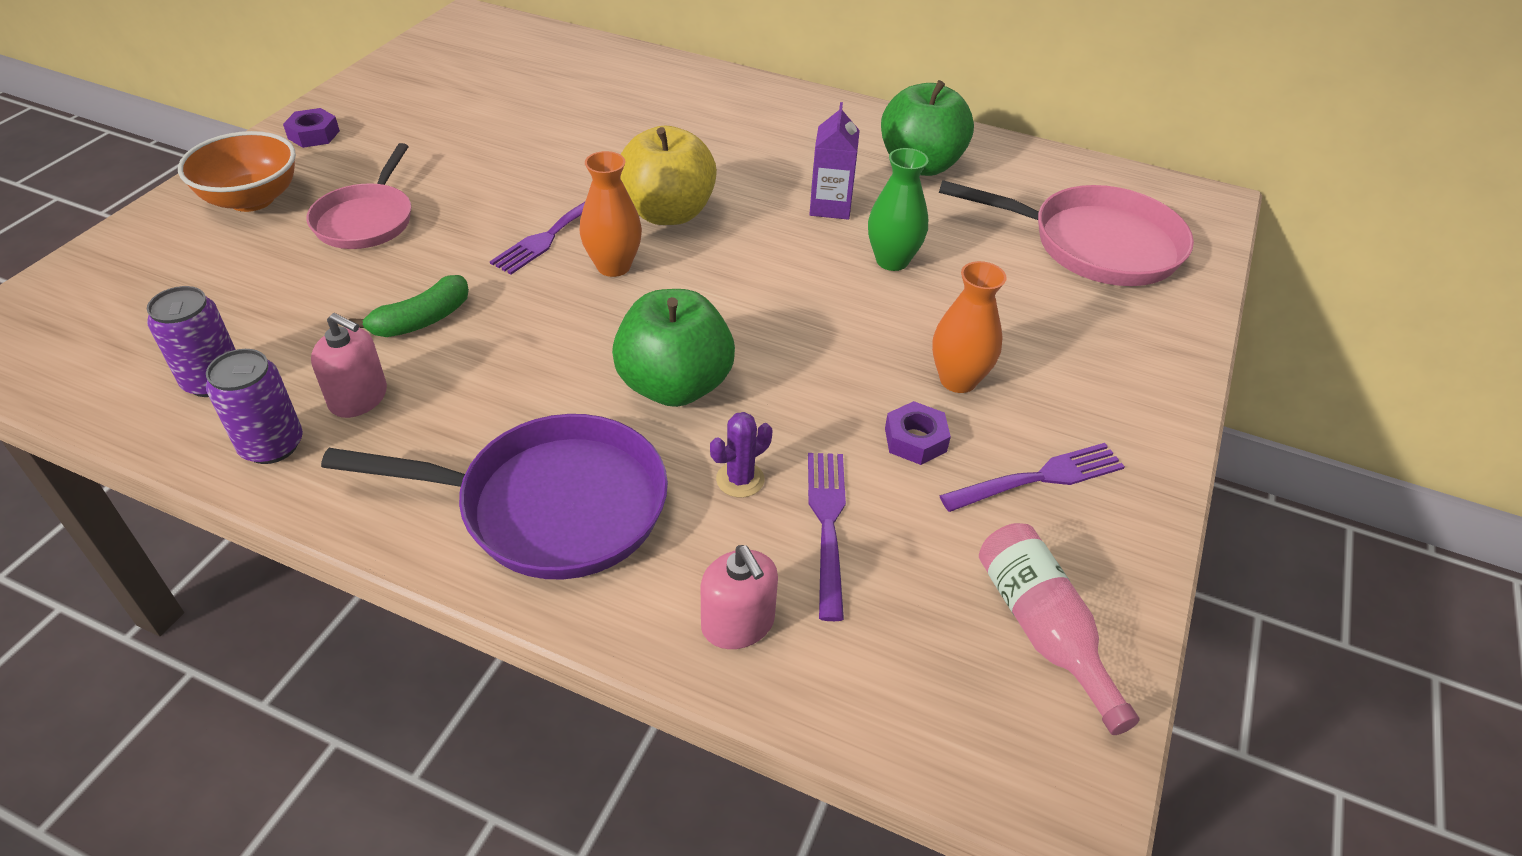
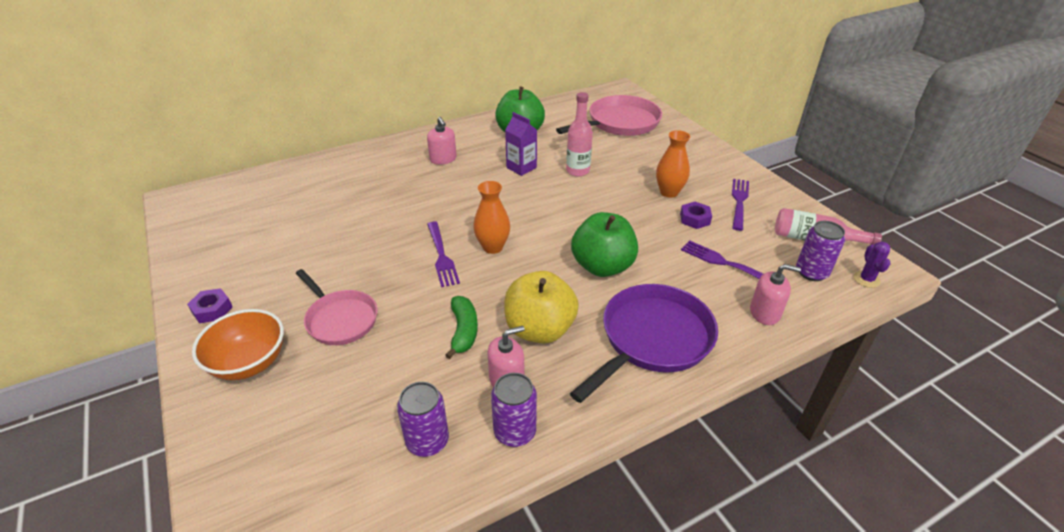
camera: 50 degrees left, 5 degrees down
(668, 213) = (469, 213): yellow apple -> yellow apple (539, 329)
(740, 479) = (680, 275): purple cactus -> purple cactus (866, 279)
(764, 136) = (443, 159): none -> pink soap dispenser
(892, 261) = (577, 171): green vase -> pink bottle
(925, 656) = (811, 272): none -> purple can

